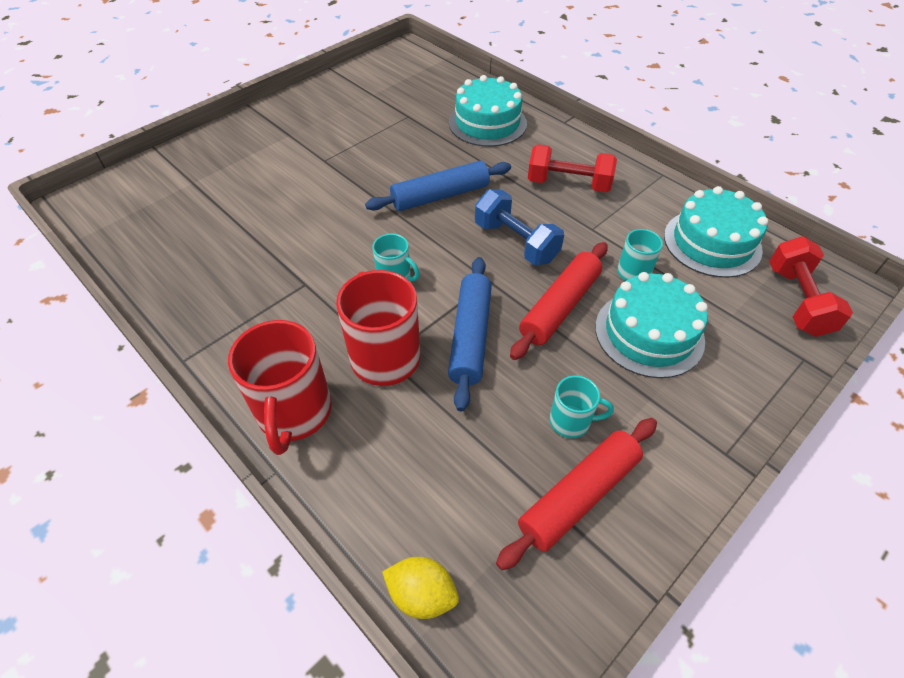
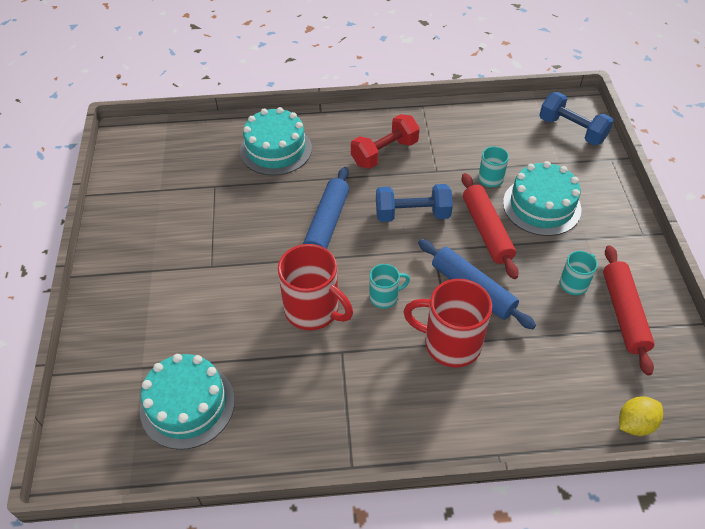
camera: 50 degrees left, 0 degrees up
(294, 413) = (458, 420): red mug -> red mug (313, 310)
(712, 243) = (499, 129): turquoise cake -> turquoise cake (187, 405)
(797, 301) = (572, 130): red dumbbell -> blue dumbbell

